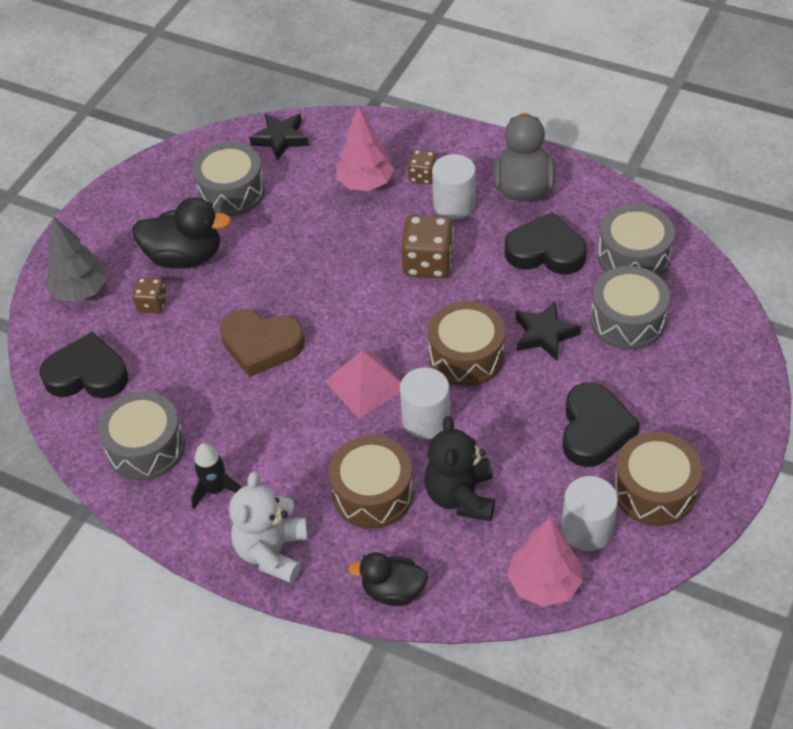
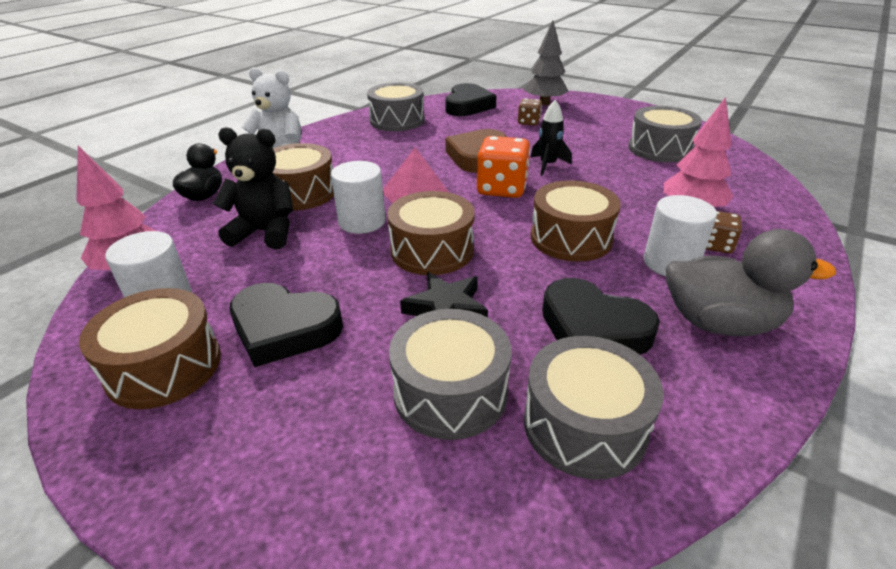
camera: 95 degrees right, 15 degrees down
(185, 256) = (578, 132): black duck -> none
(216, 489) = (347, 139): black rocket -> black rocket (547, 165)
(281, 139) = (743, 171): black star -> none
(340, 317) = (502, 188): none -> orange dice
(428, 263) = (571, 238): brown dice -> brown drum
(545, 251) = (592, 328): black heart -> black heart turned 105 degrees clockwise

